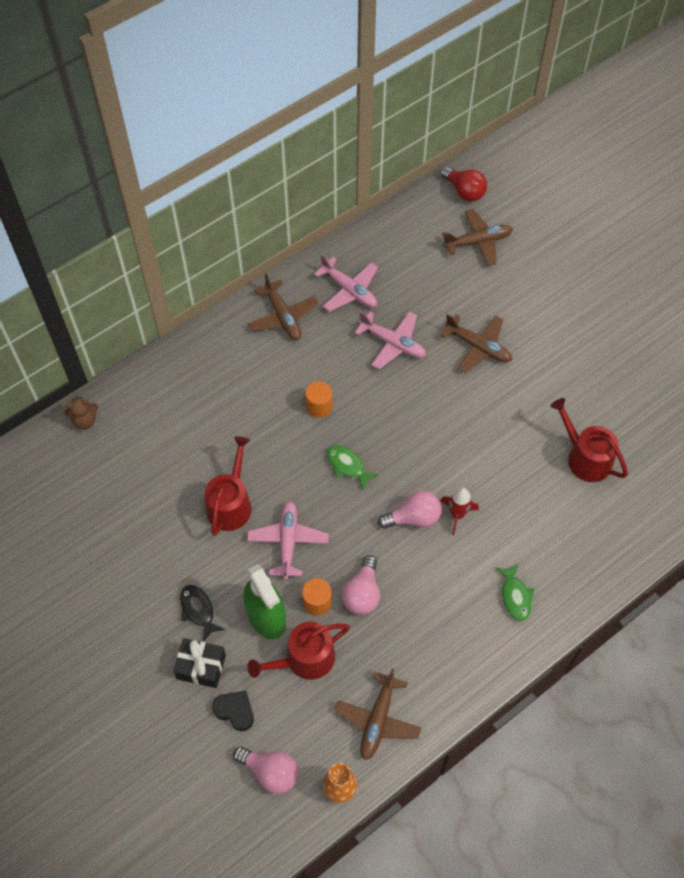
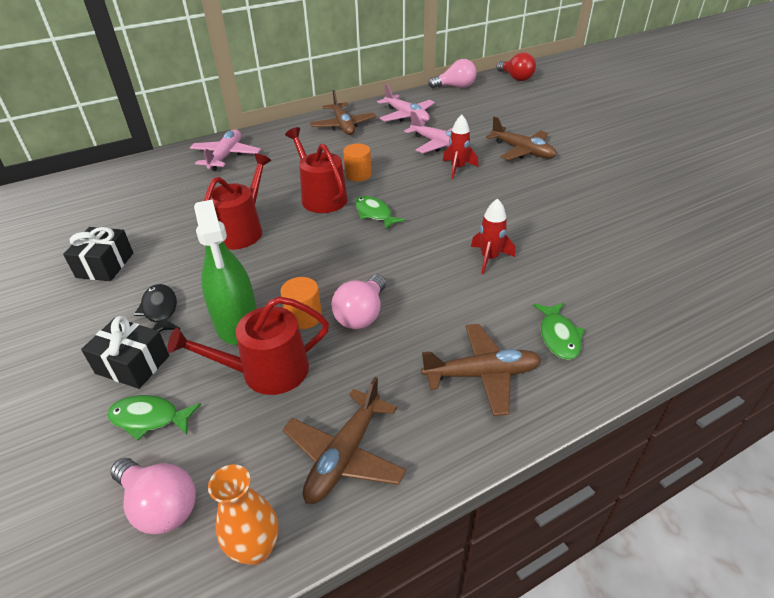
camera: 10 degrees right, 20 degrees down
(85, 420) = (134, 169): brown teddy bear -> none
(126, 564) = (105, 265): none -> black gift
(235, 711) = (149, 418): black heart -> green fish
(288, 542) = (290, 263): pink plane -> pink plane (226, 156)
(414, 518) = (438, 257): pink light bulb -> pink light bulb (455, 87)
(416, 384) = (457, 168): none -> red rocket
(478, 242) = (526, 100): brown plane -> brown plane (482, 374)
(585, 457) = (639, 227): red watering can -> red watering can (321, 197)

